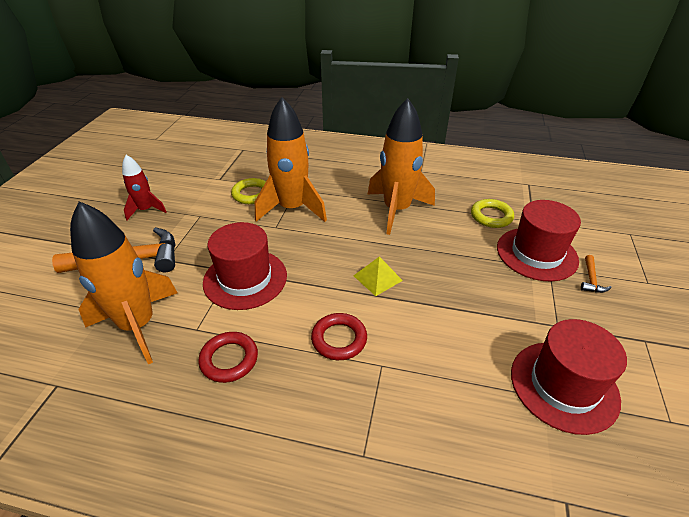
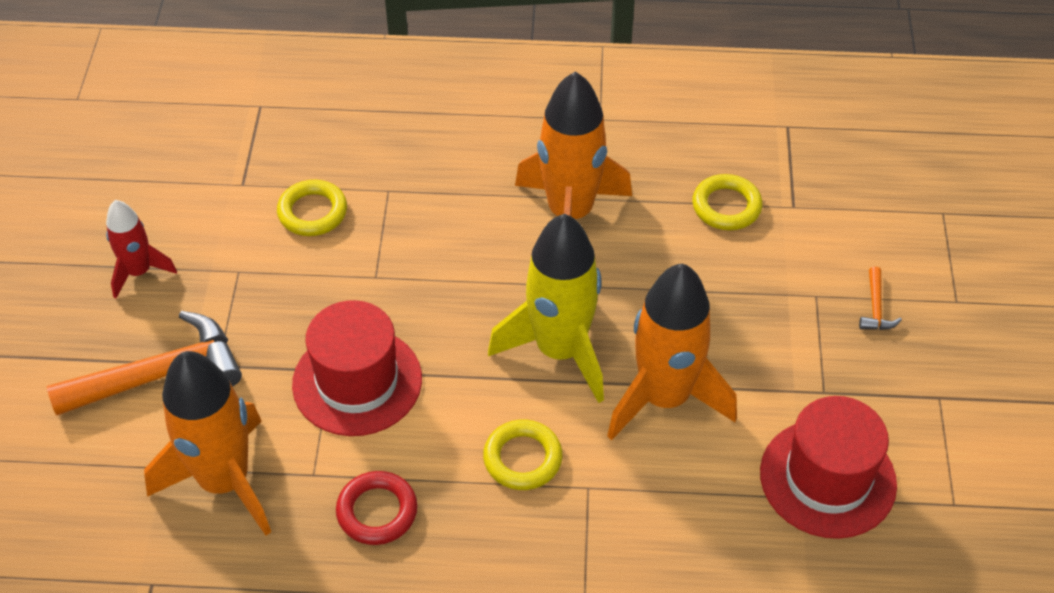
camera: 10 degrees left, 10 degrees up
(292, 208) = (393, 235): orange rocket -> orange rocket (664, 398)
(339, 339) = (522, 458): red ring -> yellow ring
(377, 278) = (560, 350): yellow pyramid -> yellow rocket
(536, 254) = (797, 272): red hat -> none

